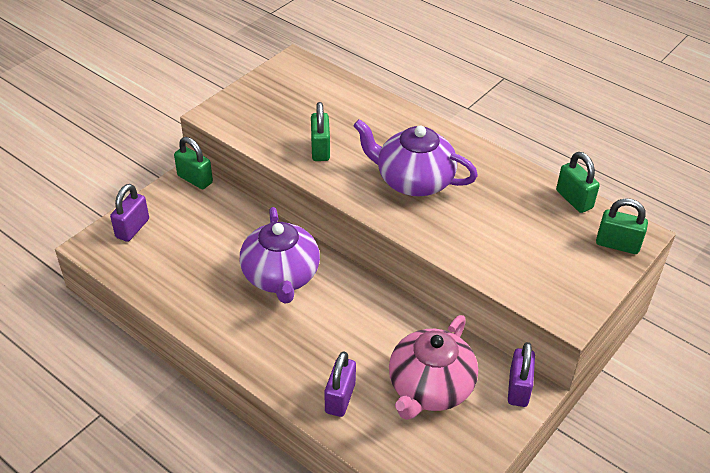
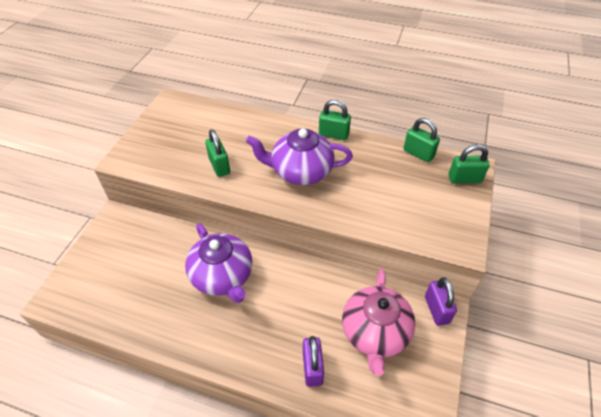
camera: 20 degrees left, 5 degrees up
(132, 228) = (84, 273): purple padlock -> none
(195, 179) = (122, 214): green padlock -> green padlock (333, 134)

